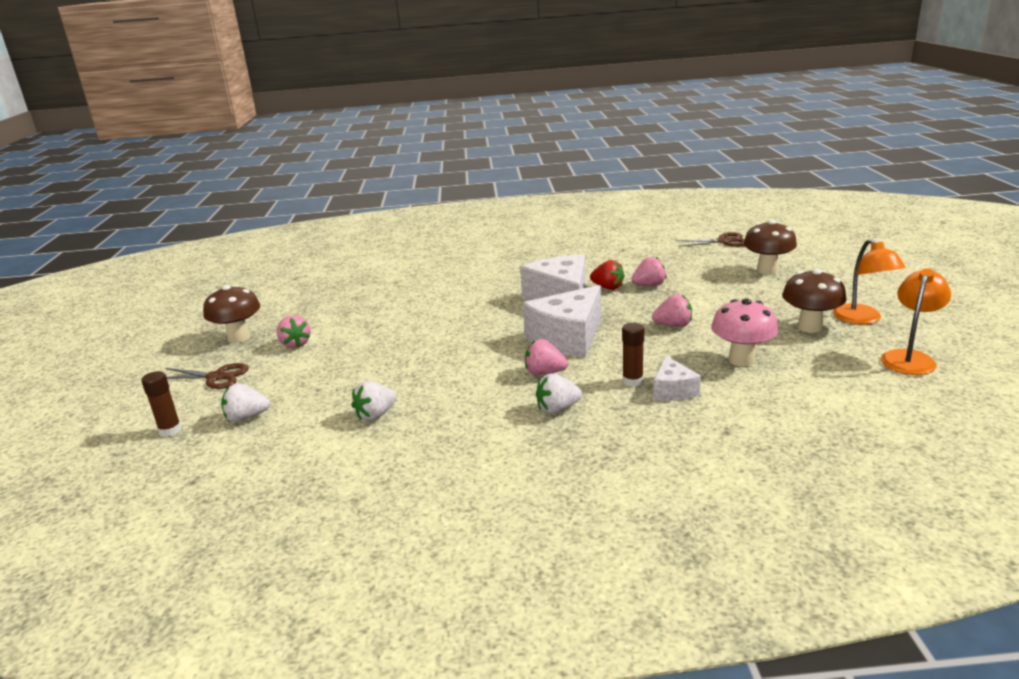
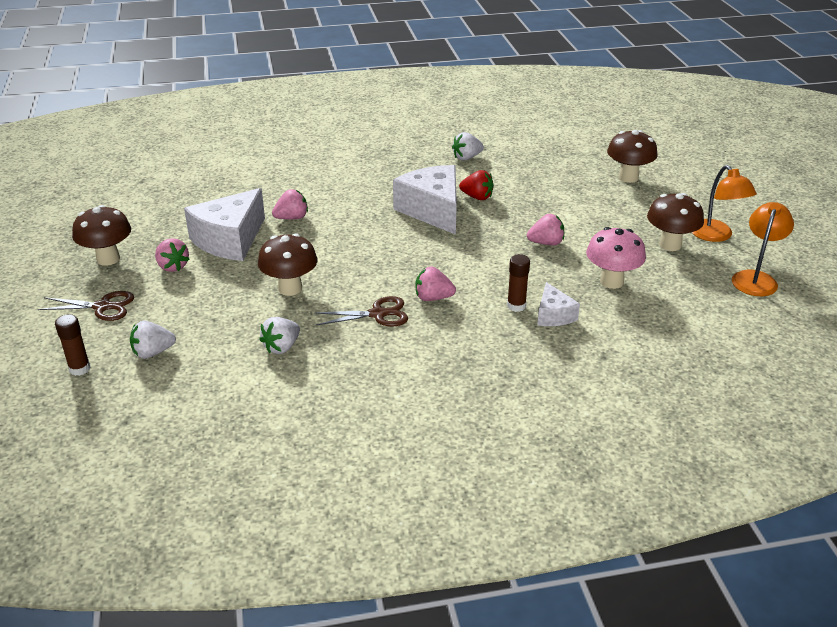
camera: 10 degrees left, 10 degrees up
(401, 363) = (290, 288): none -> brown mushroom
(557, 409) = (452, 337): white strawberry -> white strawberry (466, 158)
(568, 338) = (448, 258): white cheese -> white cheese (230, 240)
(649, 285) = (517, 195): pink strawberry -> pink strawberry (292, 218)
(724, 241) = (584, 139): brown scissors -> brown scissors (378, 314)

